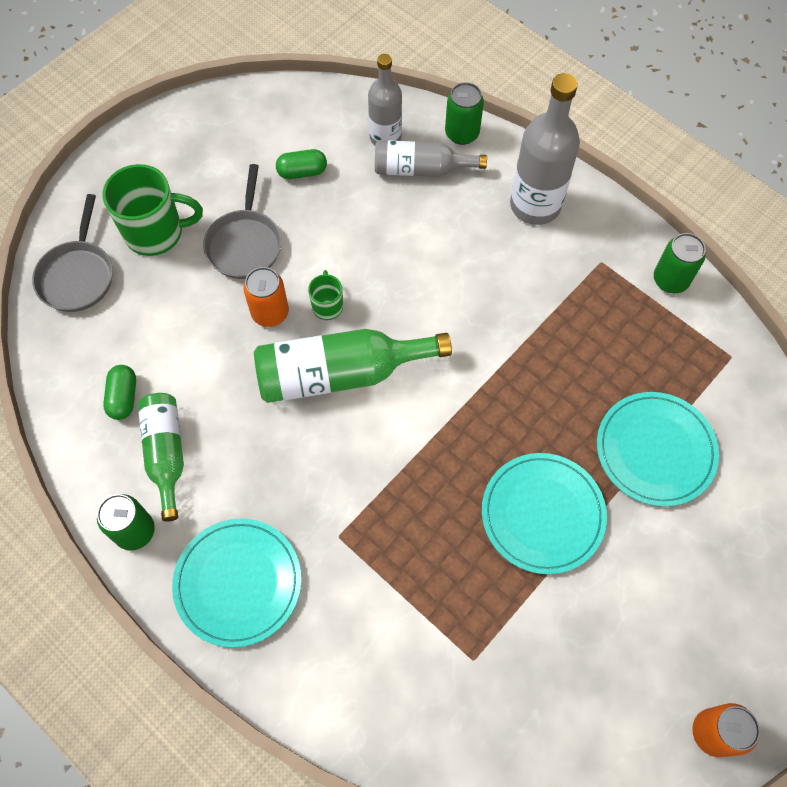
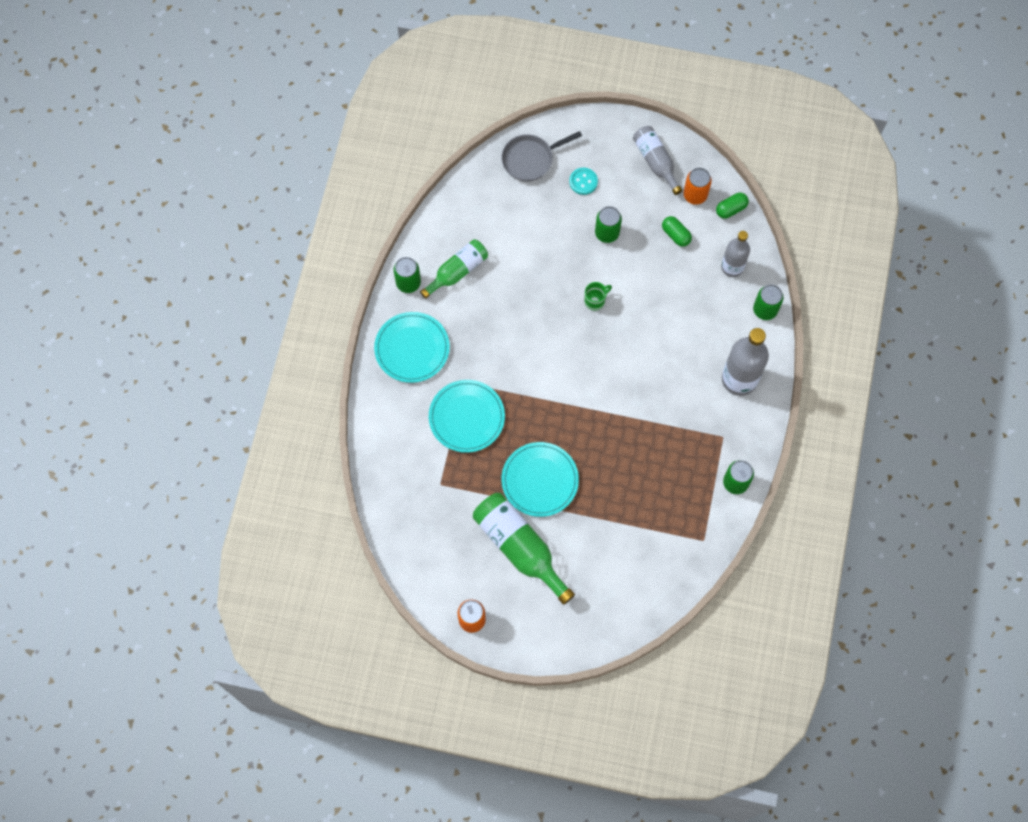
camera: 60 degrees right, 5 degrees up
(123, 397) = (475, 230): green capsule -> green capsule (731, 209)
(156, 232) = (583, 182): green mug -> turquoise button
(245, 243) = (607, 233): grey pan -> green can
(270, 313) = (571, 273): orange can -> orange can (695, 195)
(340, 374) = (557, 331): green bottle -> green bottle (519, 547)
(421, 169) = (722, 300): grey bottle -> grey bottle (655, 162)
(655, 450) = (615, 523): turquoise plate -> turquoise plate (466, 417)

